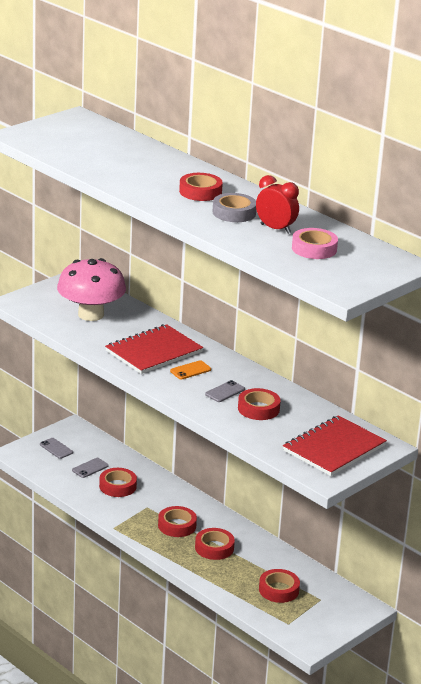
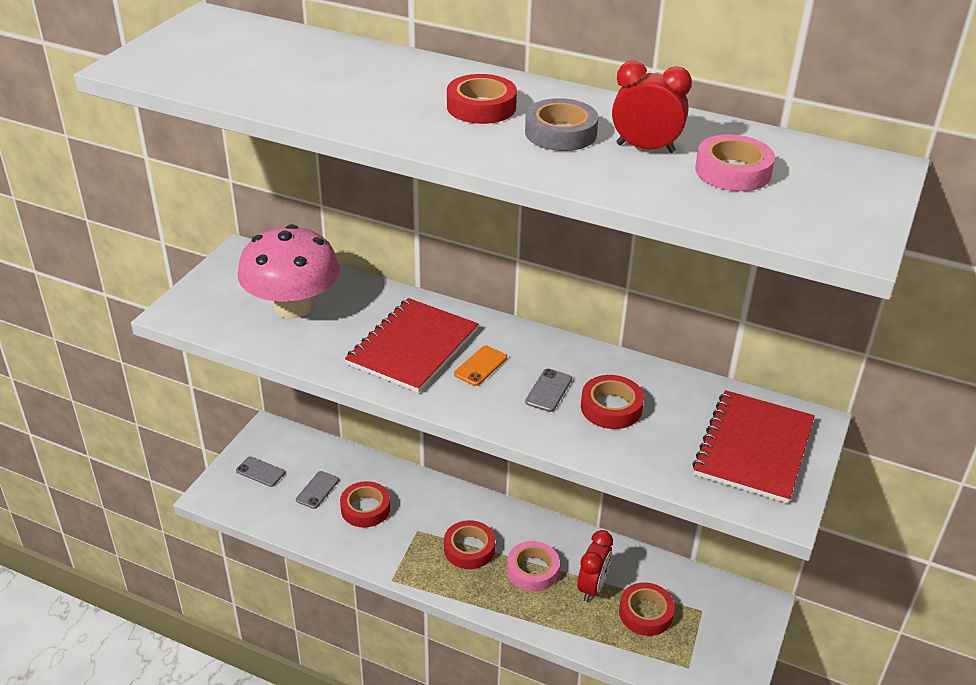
camera: 20 degrees left, 10 degrees up
(214, 548) = (532, 570): red tape -> pink tape
(250, 567) = (592, 587): none -> red clock

